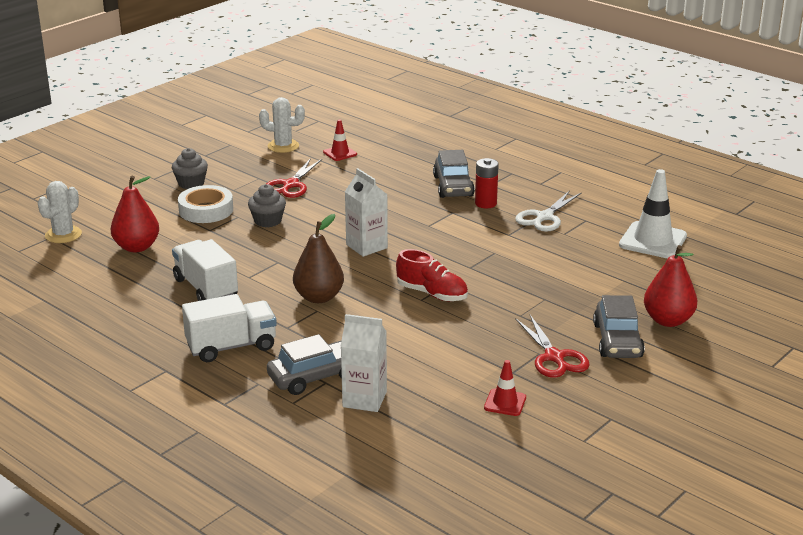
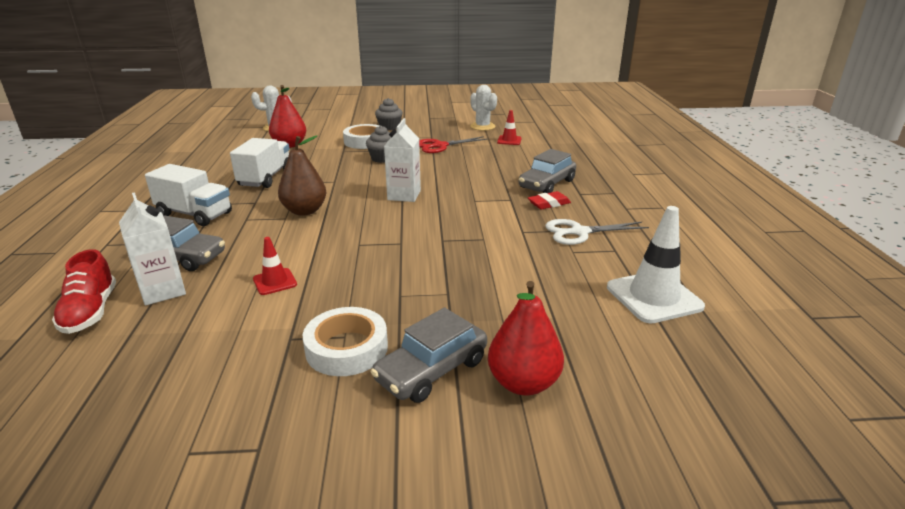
camera: 45 degrees right, 0 degrees up
(432, 294) = (374, 244): red shoe -> red shoe (90, 312)
(485, 203) = (549, 204): red battery -> red eraser
(505, 403) = (224, 361): red traffic cone -> red traffic cone (275, 282)
(554, 357) = (347, 348): red scissors -> white tape

